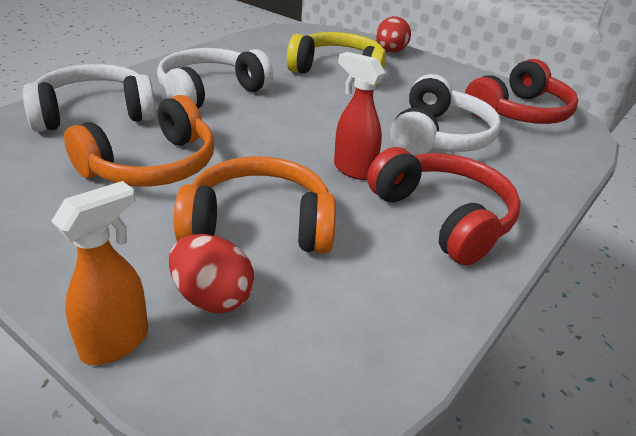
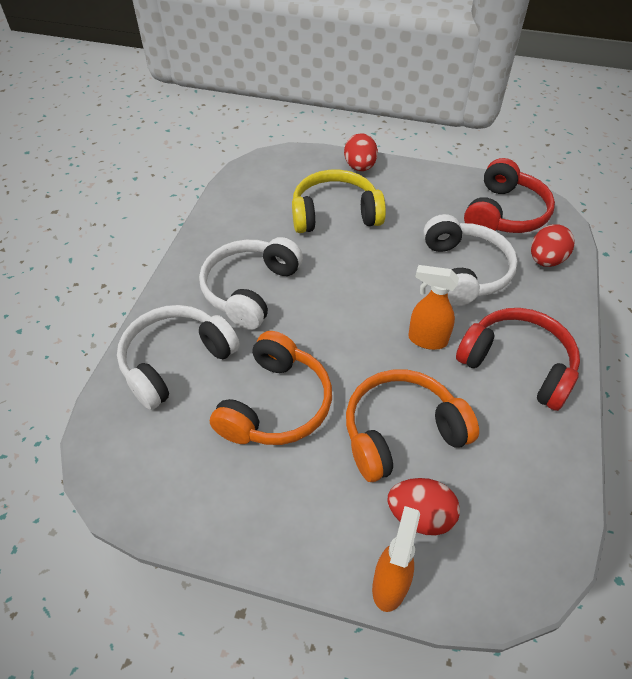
camera: 20 degrees left, 15 degrees up
(353, 170) = (426, 340): red spray bottle -> orange spray bottle
(542, 154) = (545, 260): none -> red egg

